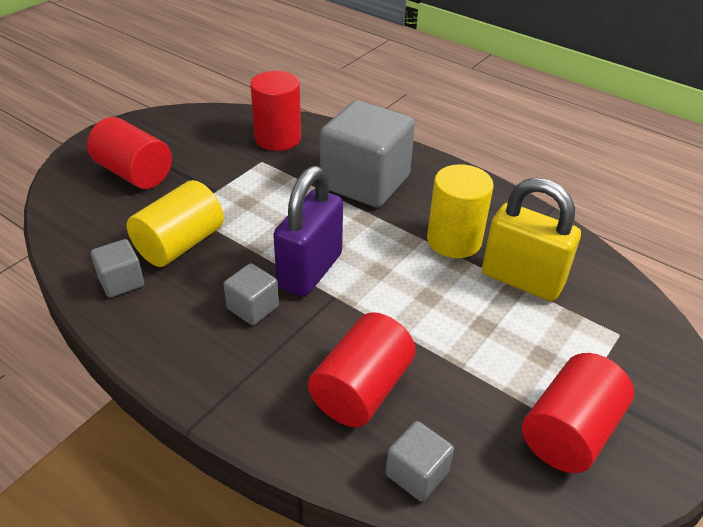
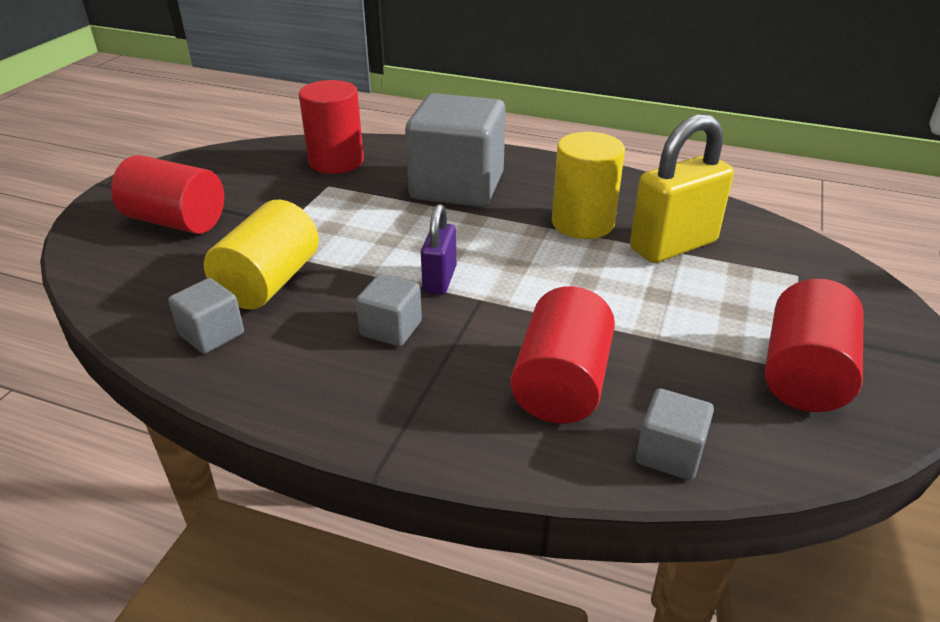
camera: 15 degrees left, 5 degrees down
(310, 271) = (439, 280): purple padlock -> purple padlock, size x0.57
(522, 280) = (673, 245): yellow padlock -> yellow padlock turned 45 degrees counterclockwise

